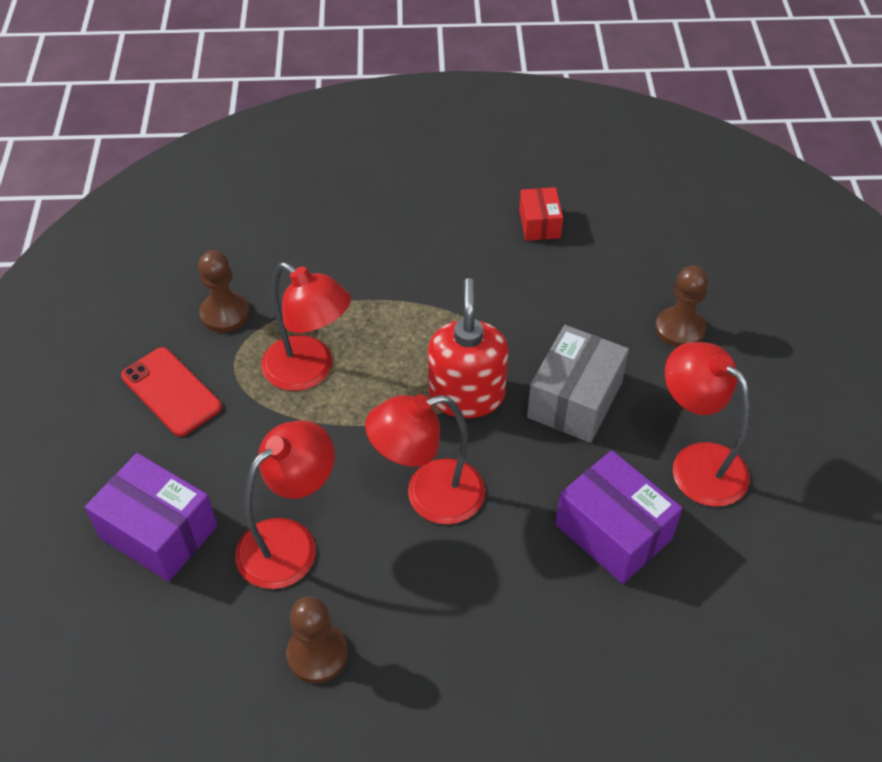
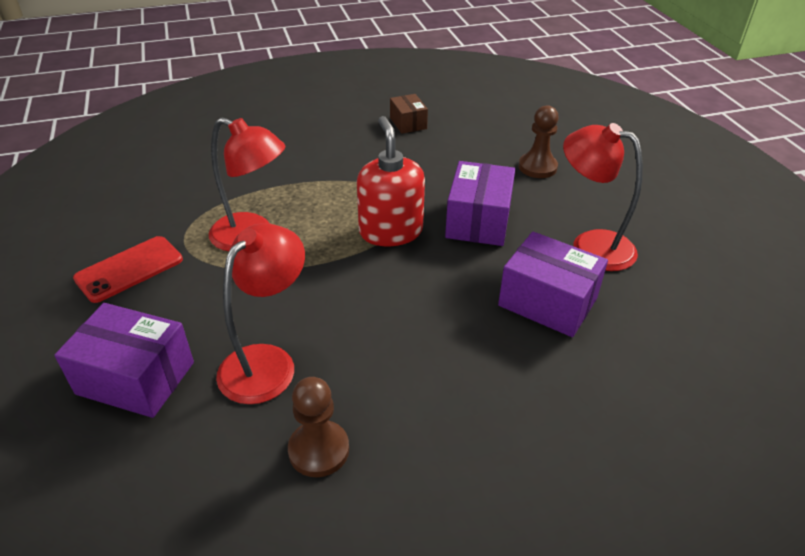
camera: 15 degrees left, 10 degrees down
(171, 392) = (129, 269): red phone -> red phone turned 75 degrees counterclockwise
(225, 314) = (168, 209): brown pawn -> none
(429, 496) = (383, 305): red lamp -> none
(539, 224) = (408, 123): red box -> brown box
(575, 400) = (478, 221): grey box -> purple box

